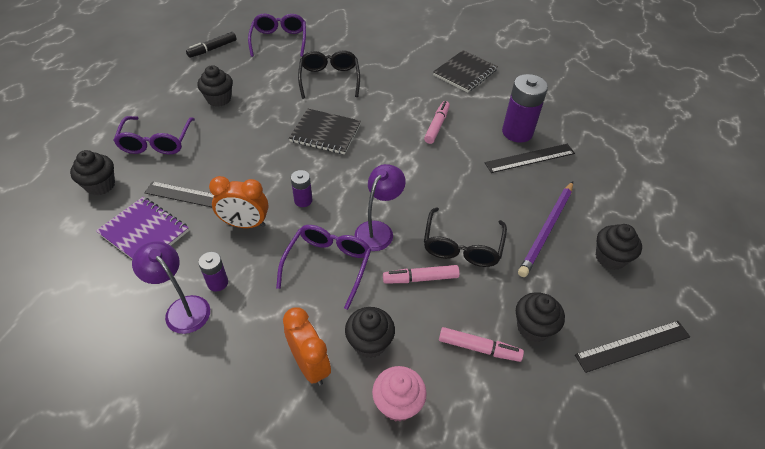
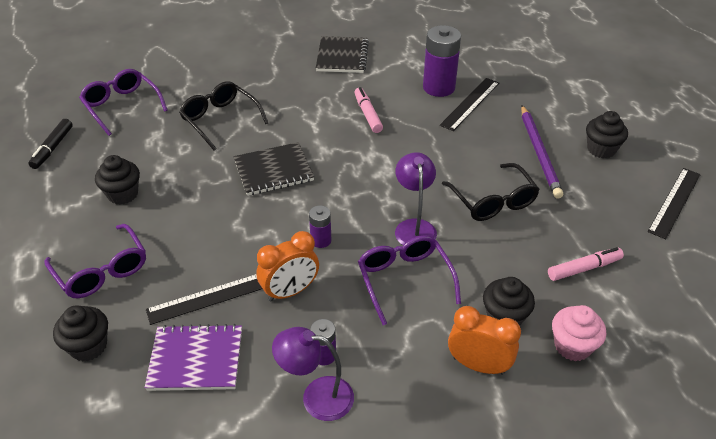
camera: 35 degrees left, 5 degrees down
(420, 278) = (489, 244): pink marker -> none
(533, 327) = (603, 230): black cupcake -> none

